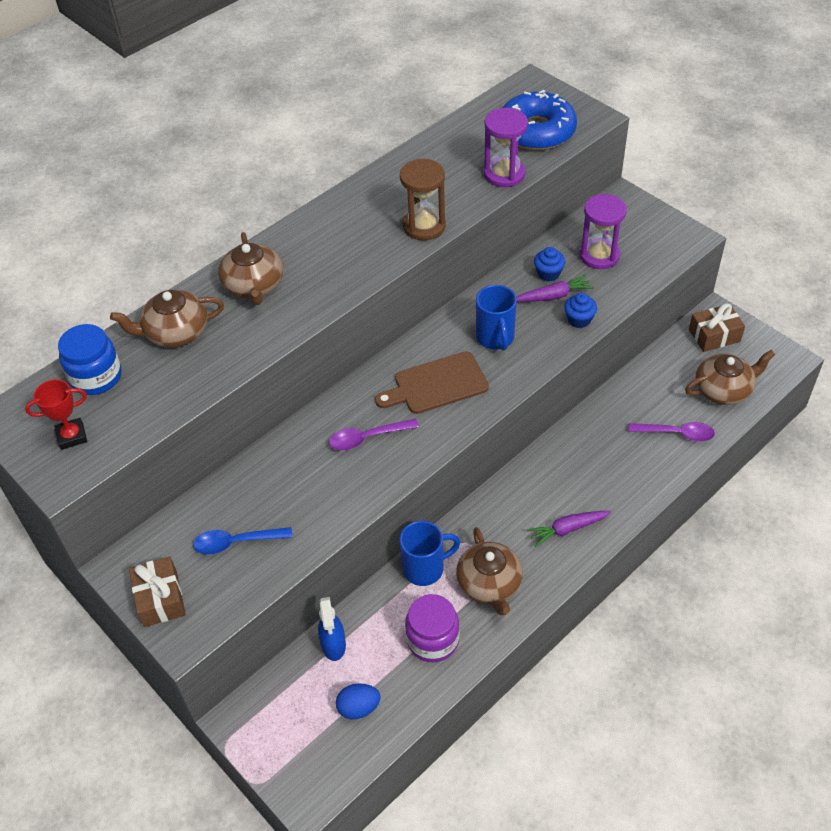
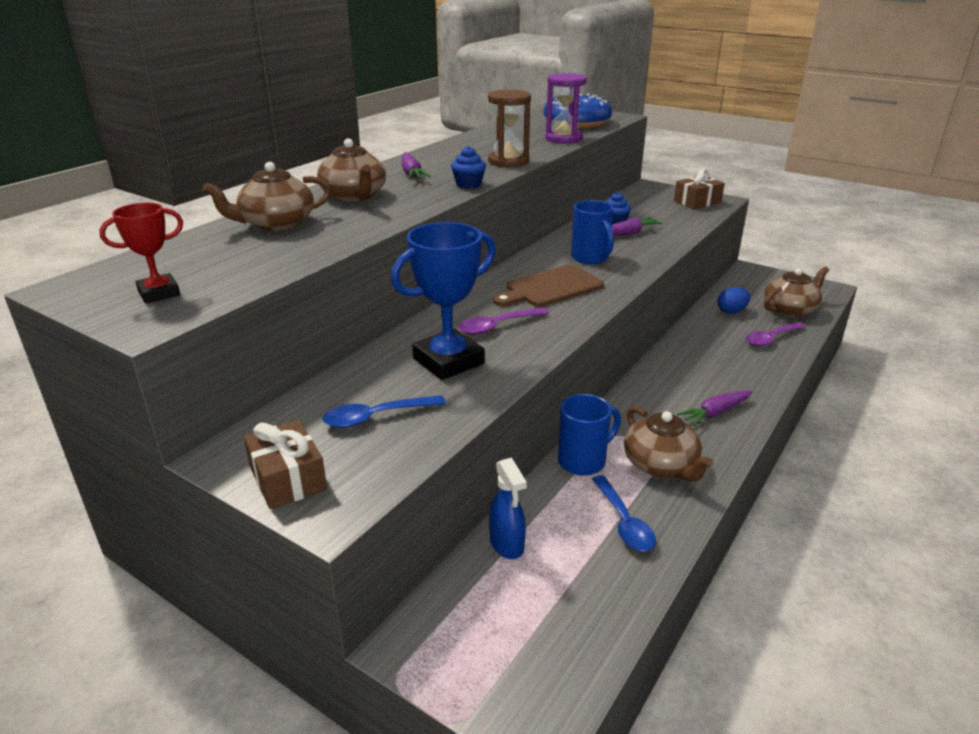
camera: 15 degrees left, 20 degrees down
(96, 377) = (186, 254): blue jar -> none
(310, 481) = (448, 361): none -> blue trophy
(319, 243) = (411, 173): none -> purple carrot
(359, 708) = (565, 604): blue egg -> blue egg (731, 311)
(433, 640) = (624, 522): purple jar -> blue spoon
(579, 320) = (660, 243): blue cupcake -> blue cupcake (468, 184)
(599, 255) = (652, 212): purple hourglass -> none
(677, 433) = (771, 339): purple spoon -> purple spoon turned 150 degrees clockwise
(714, 335) = (757, 281): brown gift -> brown gift (697, 202)

